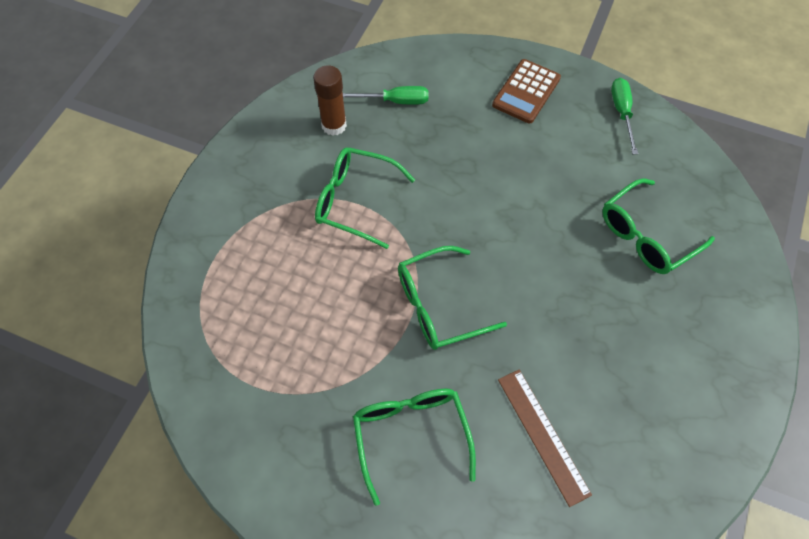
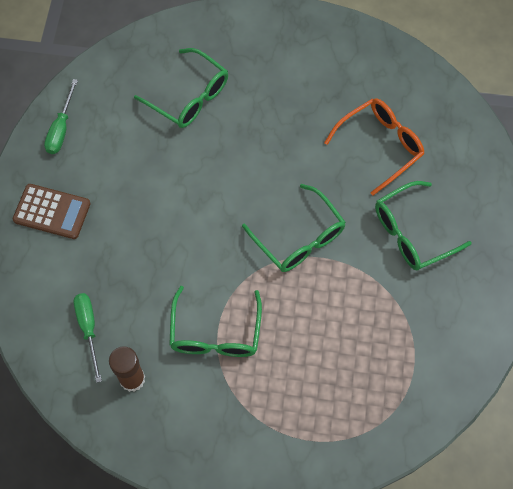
camera: 105 degrees left, 5 degrees up
(542, 435) = (380, 145): brown ruler -> orange glasses
(622, 113) = (61, 128): green screwdriver -> green screwdriver turned 60 degrees counterclockwise

